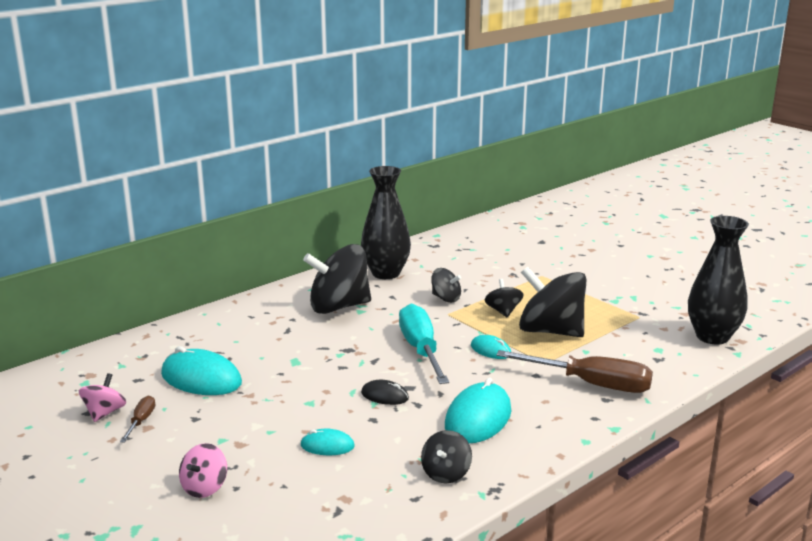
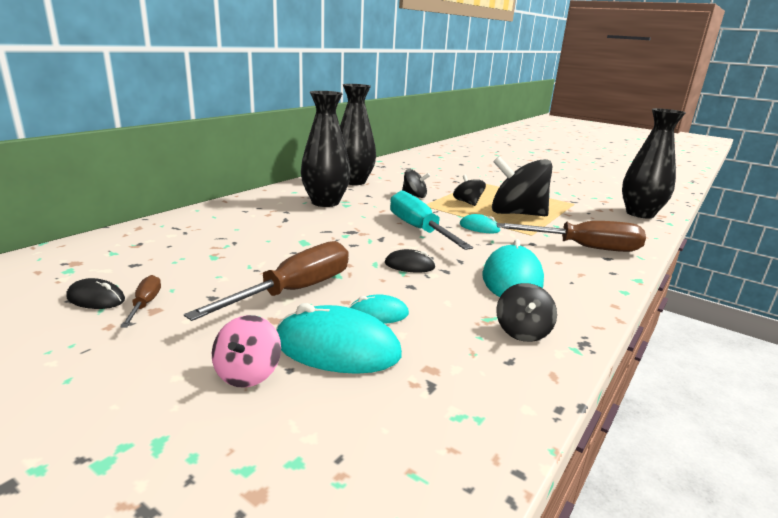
camera: 15 degrees left, 0 degrees up
(104, 413) = (96, 298): pink spinning top -> black mouse
(201, 378) = (209, 260): turquoise mouse -> turquoise mouse (337, 348)
(265, 417) = (295, 291): none -> brown screwdriver
(339, 307) = (325, 202): black spinning top -> black vase

